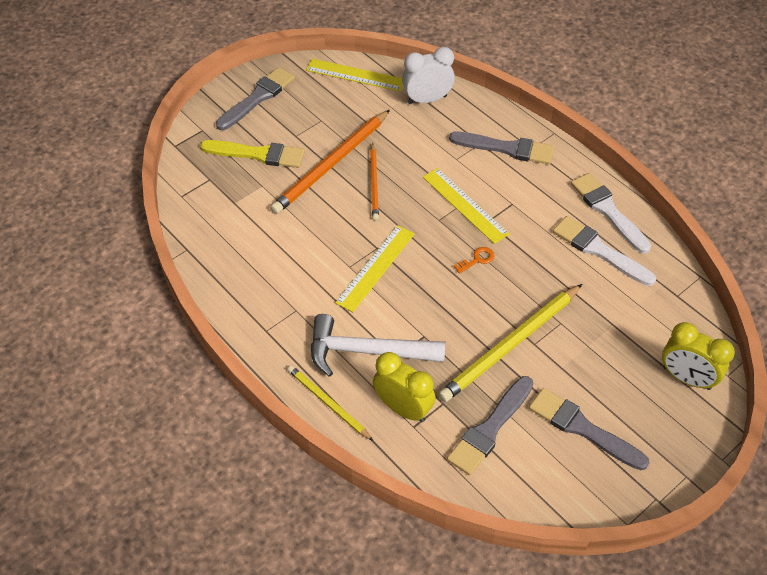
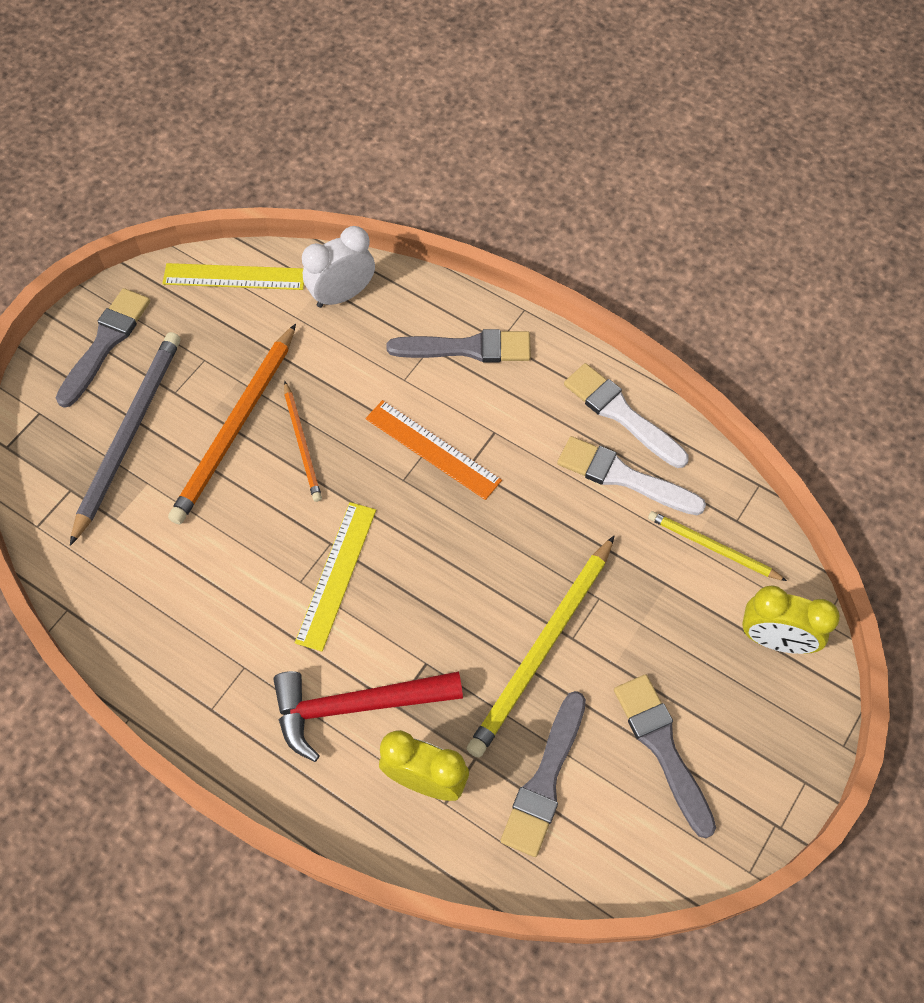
camera: 15 degrees left, 10 degrees up
(258, 154) = (129, 434): yellow brush -> grey pencil
(328, 403) = (323, 799): yellow pencil -> yellow pencil (712, 547)
(367, 351) = (356, 706): white hammer -> red hammer
(465, 205) = (432, 449): yellow ruler -> orange ruler
(477, 259) = (468, 529): orange key -> none
(582, 428) = (662, 748): grey brush -> grey brush turned 45 degrees clockwise

